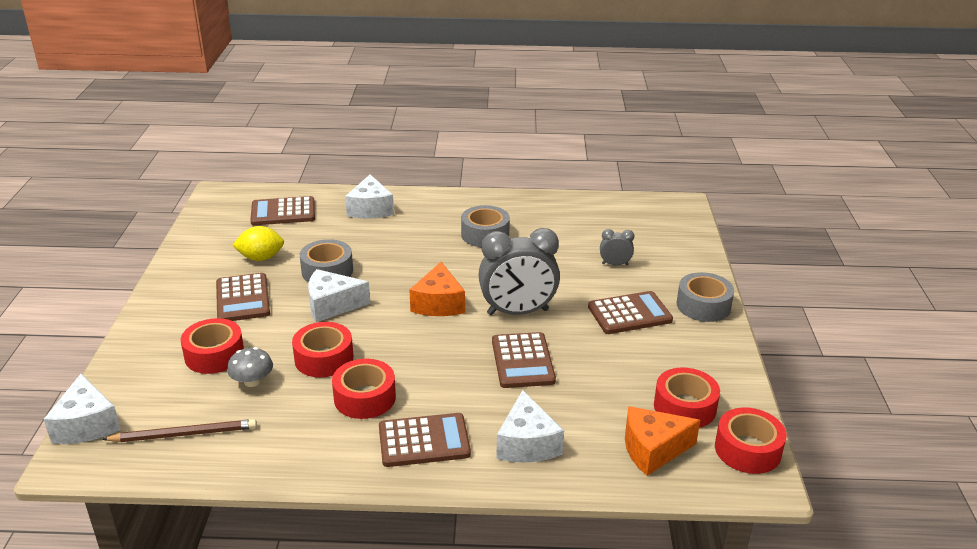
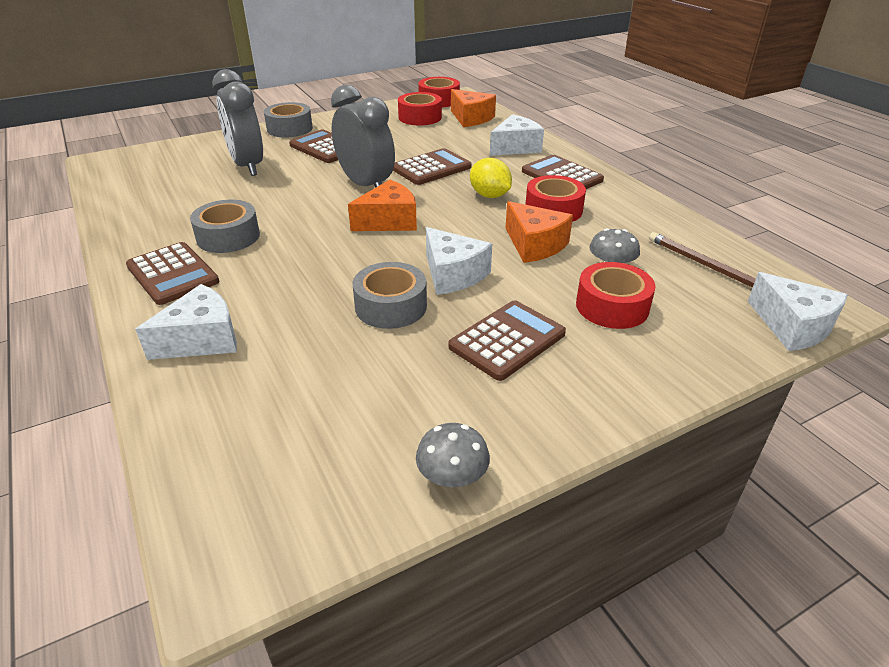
camera: 120 degrees left, 5 degrees up
(86, 424) = (792, 326): white cheese -> white cheese turned 105 degrees clockwise
(185, 248) = (452, 476): none -> grey mushroom
(261, 258) = (409, 375): yellow lemon -> yellow lemon (489, 195)
(283, 212) = (259, 425): brown calculator -> brown calculator (172, 274)
(324, 358) = (534, 245): red tape -> orange cheese
(615, 264) = (247, 166): grey clock -> grey clock, size x2.17

